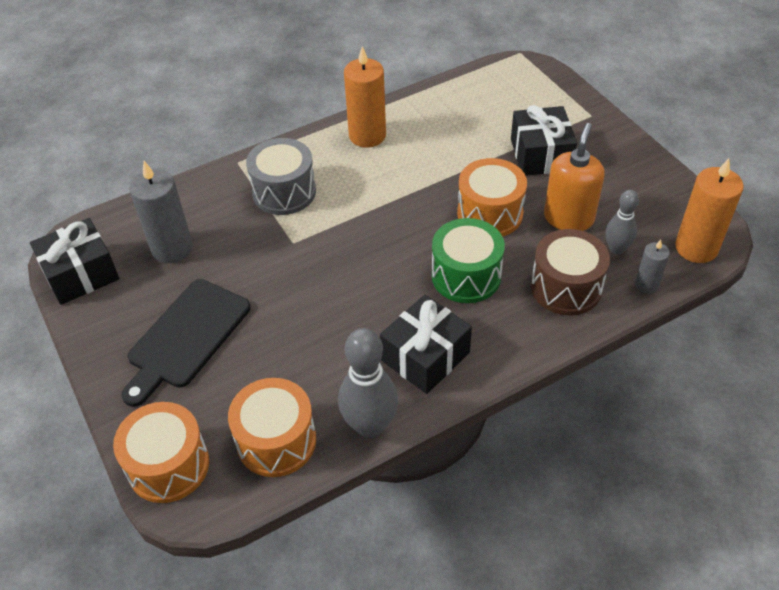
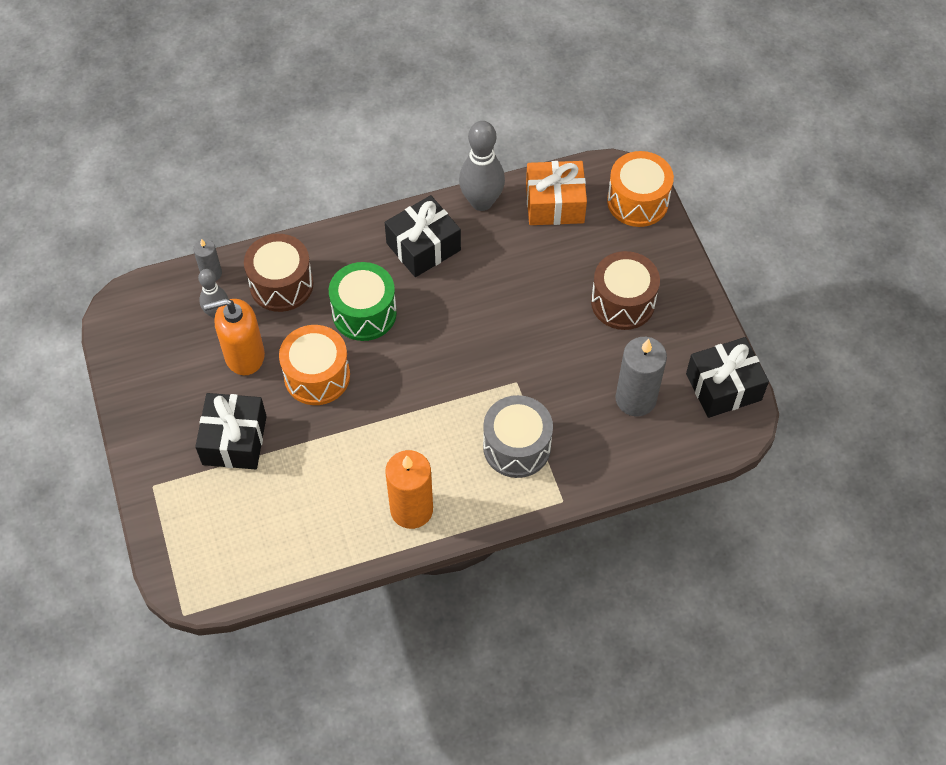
camera: 170 degrees left, 10 degrees up
(186, 337) = (623, 302): black cutting board -> brown drum
(276, 441) = (554, 204): orange drum -> orange gift
(568, 218) = (244, 355): orange soap dispenser -> orange soap dispenser turned 45 degrees clockwise
(696, 248) = (146, 300): orange candle -> none

